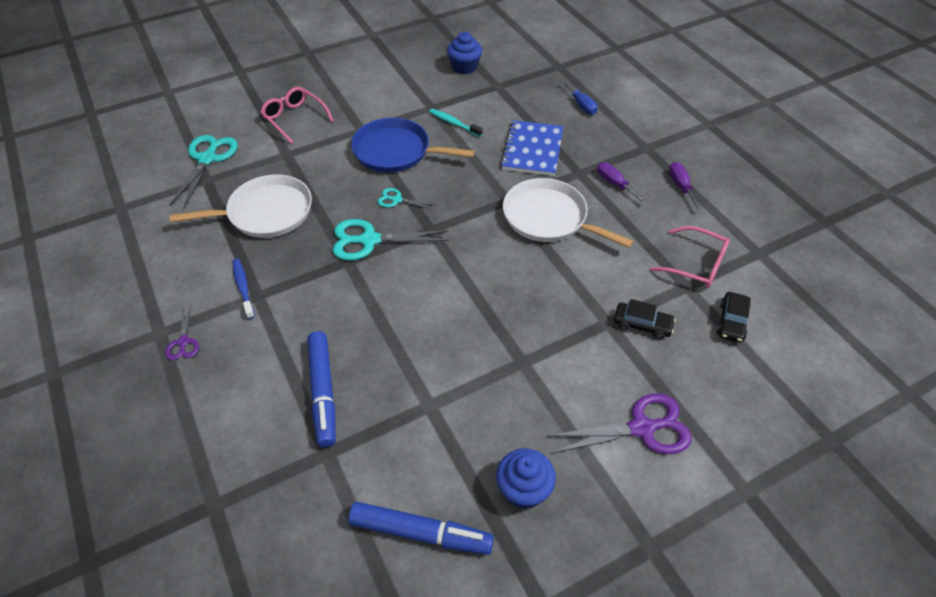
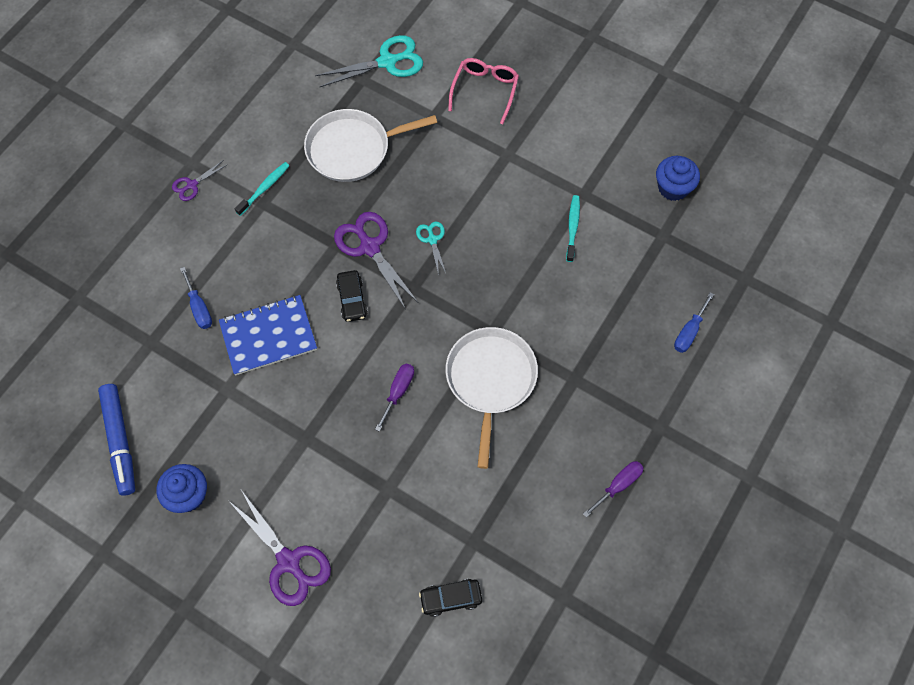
camera: 60 degrees right, 15 degrees up
(243, 287) = (264, 188): blue toothbrush -> turquoise toothbrush
(266, 213) = (353, 149): white pan -> white pan turned 120 degrees clockwise
(323, 392) = (199, 308): blue marker -> blue screwdriver
(369, 240) = (370, 247): turquoise scissors -> purple scissors
(396, 151) = (496, 201): blue pan -> none
(532, 150) = (581, 319): blue notebook -> blue notebook (268, 336)
(614, 184) = (579, 419): purple screwdriver -> purple screwdriver (398, 392)
(642, 325) = (402, 519): black car -> black car (352, 299)
(696, 264) = (509, 541): pink glasses -> none

